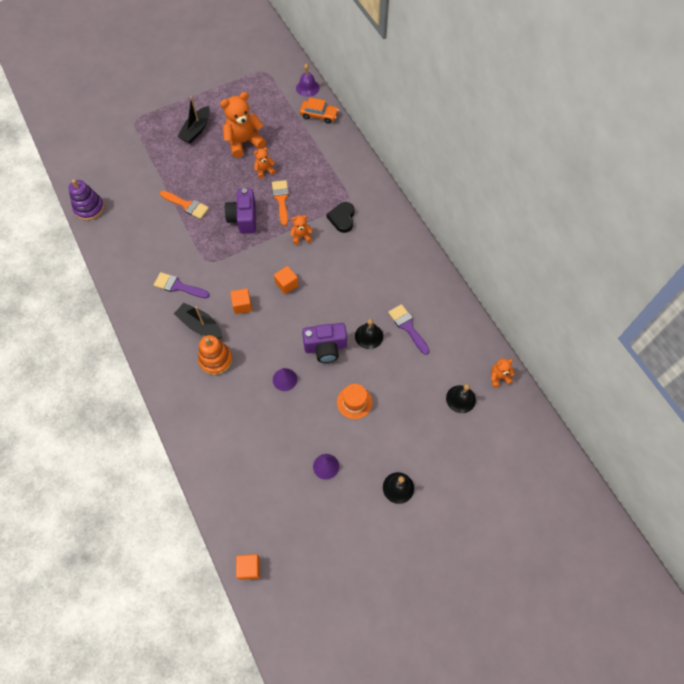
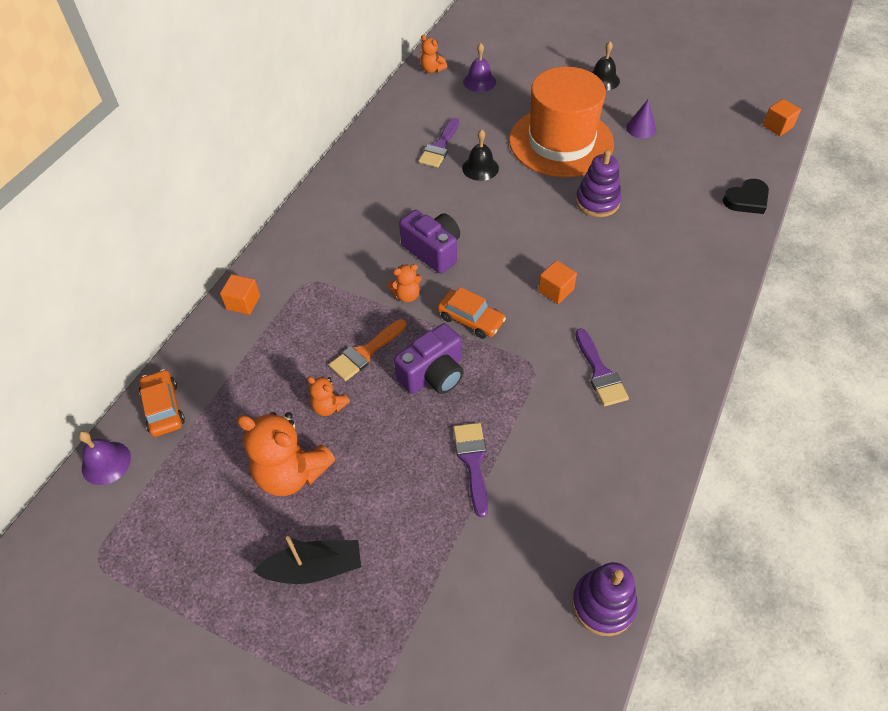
camera: 125 degrees left, 10 degrees down
(187, 205) = (472, 461): orange brush -> purple brush
(200, 325) = (622, 312): black boat -> none
(216, 360) = (643, 269): orange stacking toy -> none
(260, 254) = (471, 319): none -> orange car
(284, 379) = (597, 202): purple cone -> purple stacking toy
(286, 284) = (487, 268): orange cube -> orange cube (243, 303)
(301, 236) = (406, 295): orange teddy bear -> orange teddy bear turned 60 degrees counterclockwise
(325, 347) = (528, 192): purple camera -> purple camera (433, 251)
(342, 218) = (343, 272): black heart -> black heart (746, 200)
(354, 402) = (561, 142): orange hat -> orange hat, size x2.44
(460, 399) = (479, 81): black bell -> purple bell

